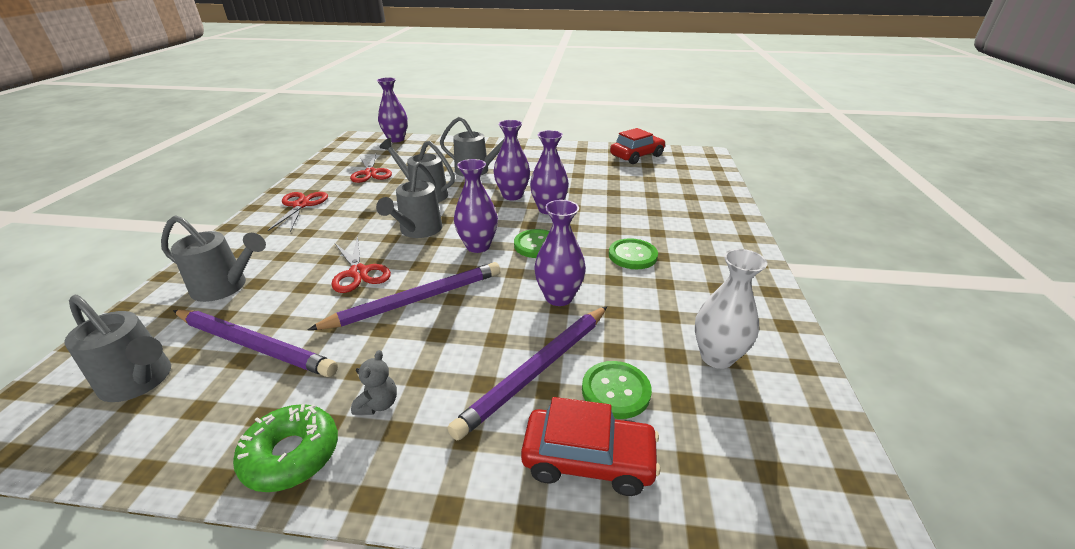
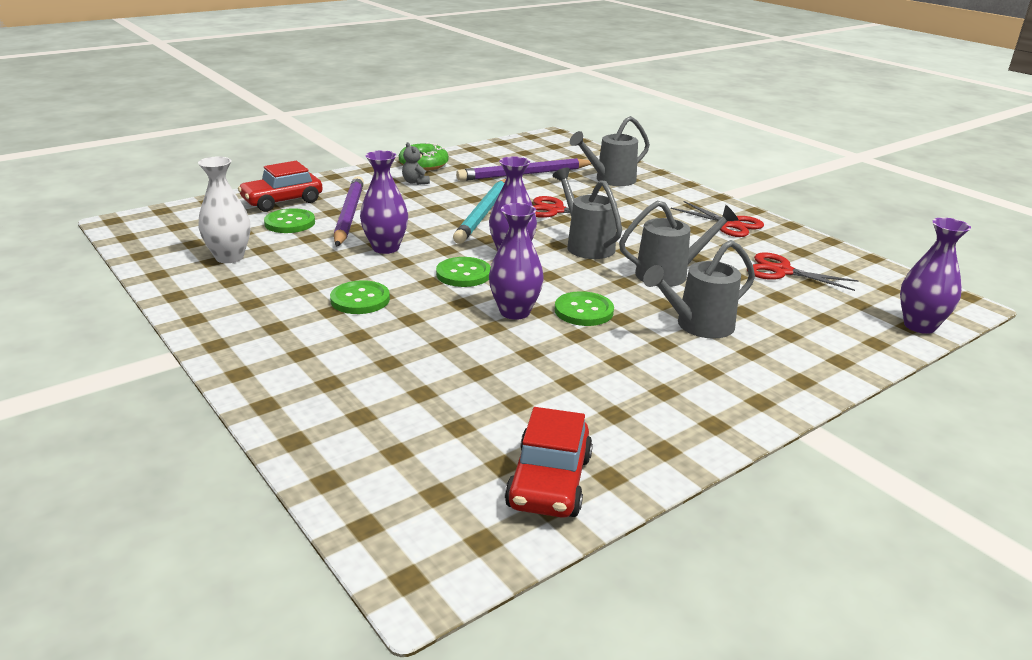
camera: 135 degrees right, 5 degrees down
(141, 382) = (540, 154): grey watering can -> none
(416, 300) = (483, 213): purple pencil -> turquoise pencil
(512, 196) = (583, 311): purple vase -> green button

